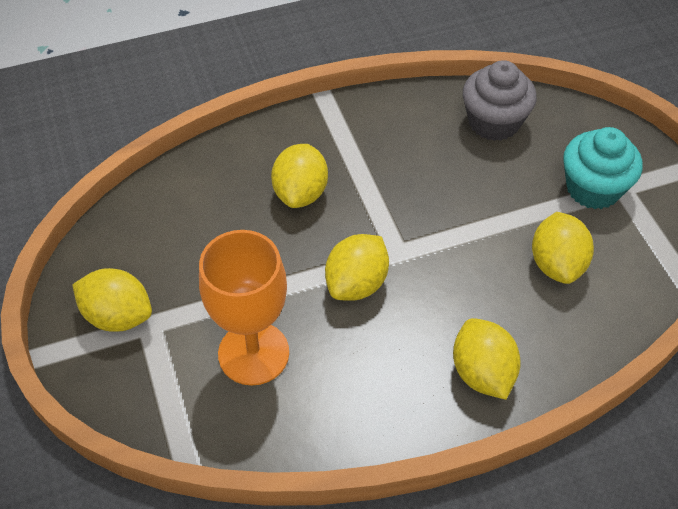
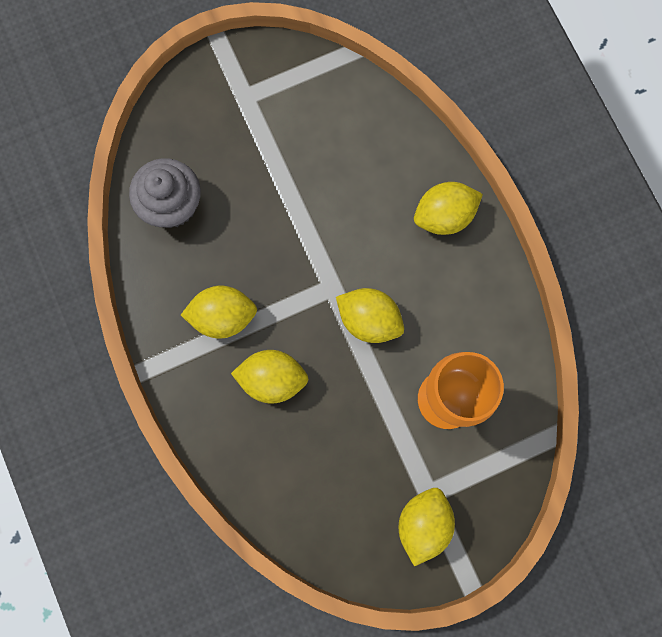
camera: 95 degrees left, 25 degrees up
(556, 264) = (333, 155): yellow lemon -> yellow lemon (223, 316)
(593, 188) = (248, 120): turquoise cupcake -> none

